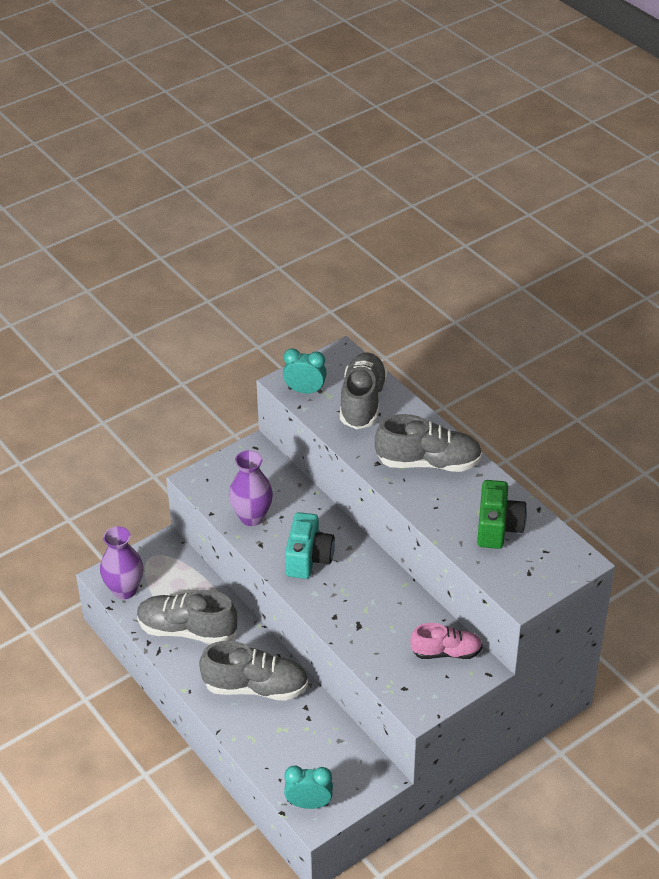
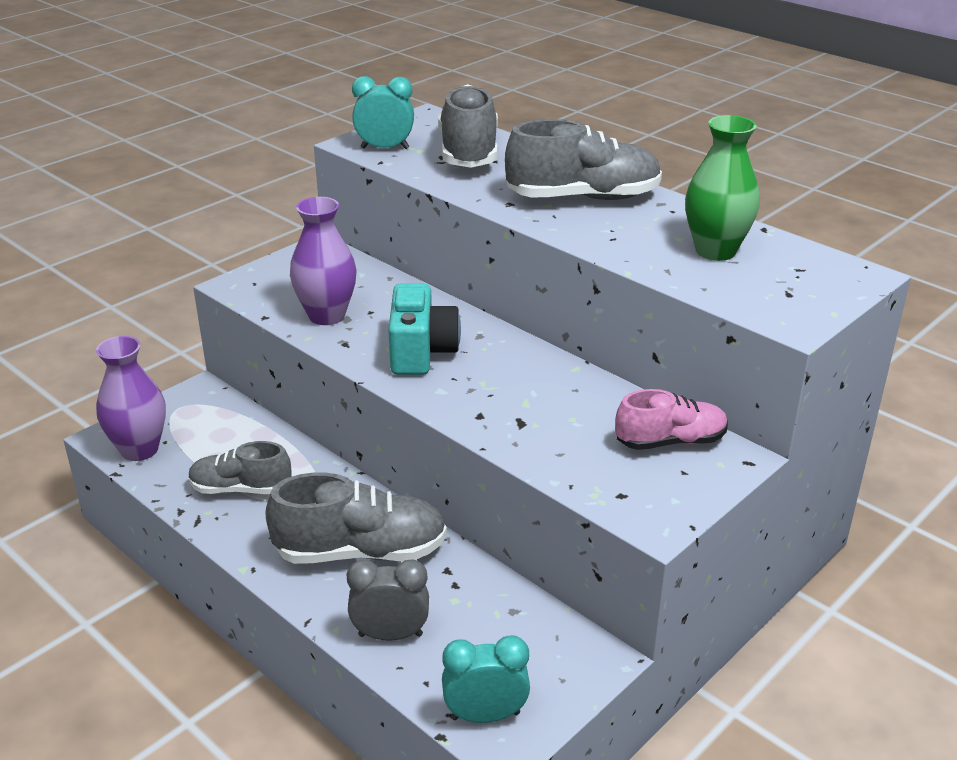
camera: 10 degrees left, 10 degrees down
(187, 630) = (241, 489): grey shoe -> grey shoe, size x0.64
(264, 746) = (390, 635): none -> grey clock
(498, 527) = (715, 251): green camera -> green vase

